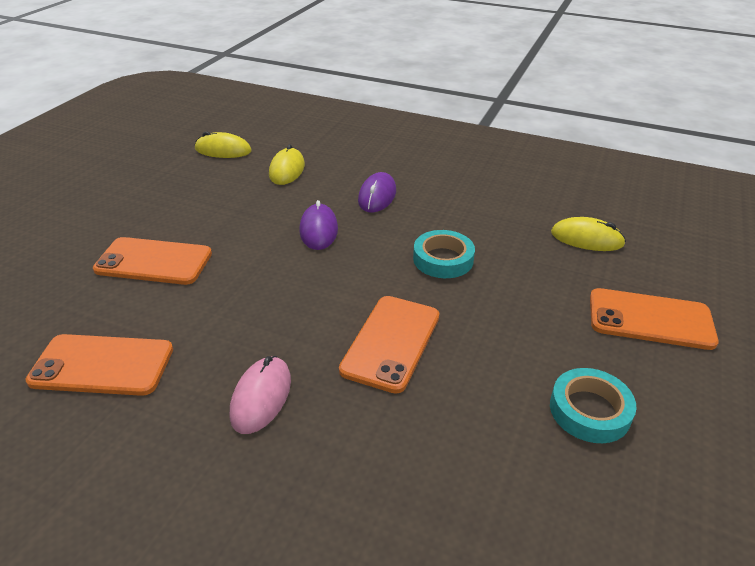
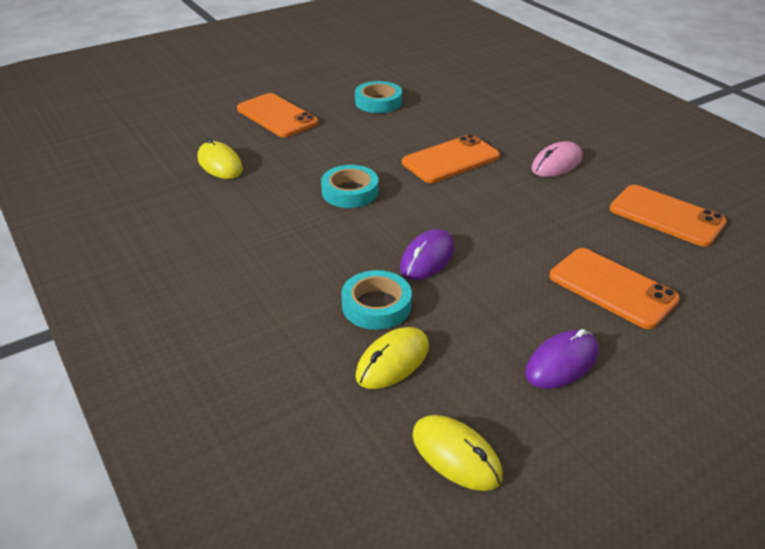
camera: 145 degrees left, 0 degrees up
(324, 190) = (376, 305): none -> turquoise tape
(377, 196) = (329, 273): purple mouse -> purple mouse (561, 362)

